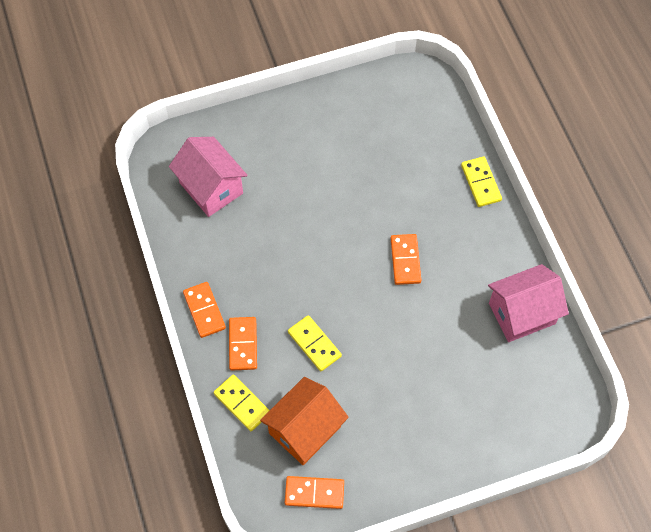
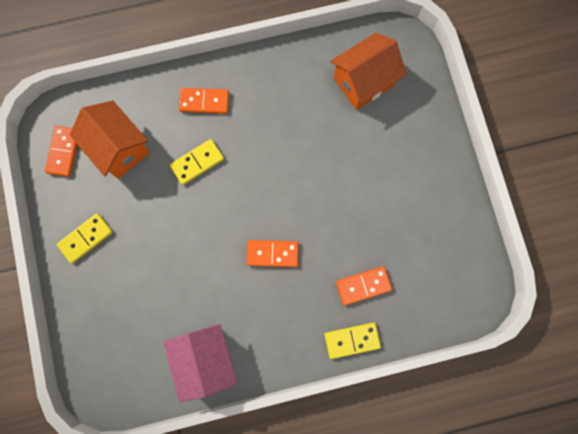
camera: 95 degrees right, 15 degrees up
(204, 310) = (240, 71): orange domino -> orange domino (363, 285)
(211, 188) = (363, 82): pink house -> orange house
(242, 403) = (150, 98): yellow domino -> yellow domino (85, 238)

